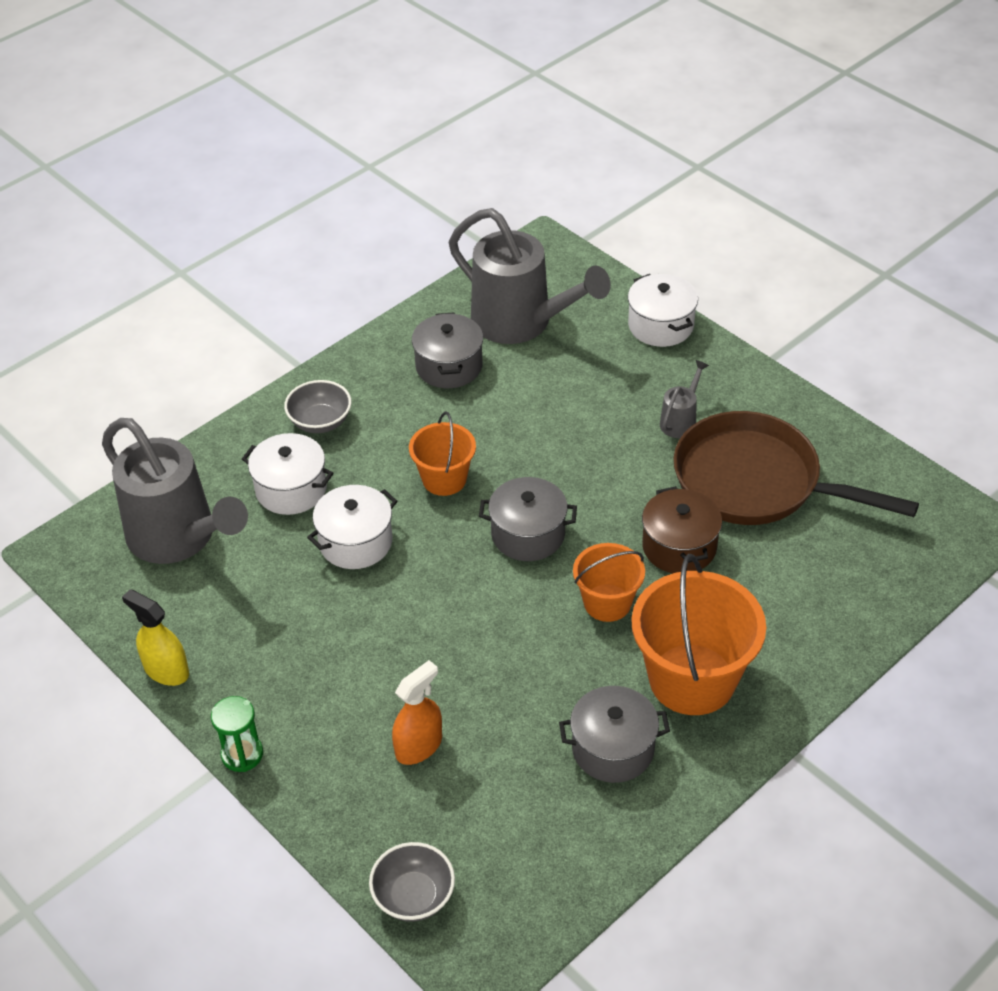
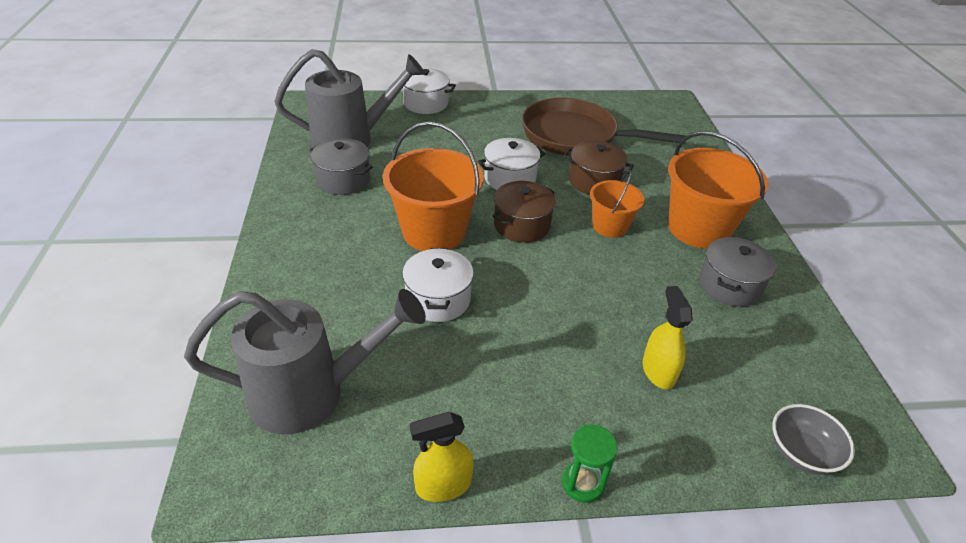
camera: 55 degrees left, 5 degrees down
(291, 489) = (347, 303): white pot -> white pot (510, 178)
(320, 422) = (306, 255): grey bowl -> none
(419, 746) = (658, 371): orange spray bottle -> yellow spray bottle
(444, 479) = (434, 232): orange bucket -> orange bucket, size x1.75
(528, 534) = (521, 225): grey pot -> brown pot
(680, 420) = (502, 133): grey watering can -> none
(756, 482) = (575, 136): brown pan -> brown pan turned 45 degrees clockwise

